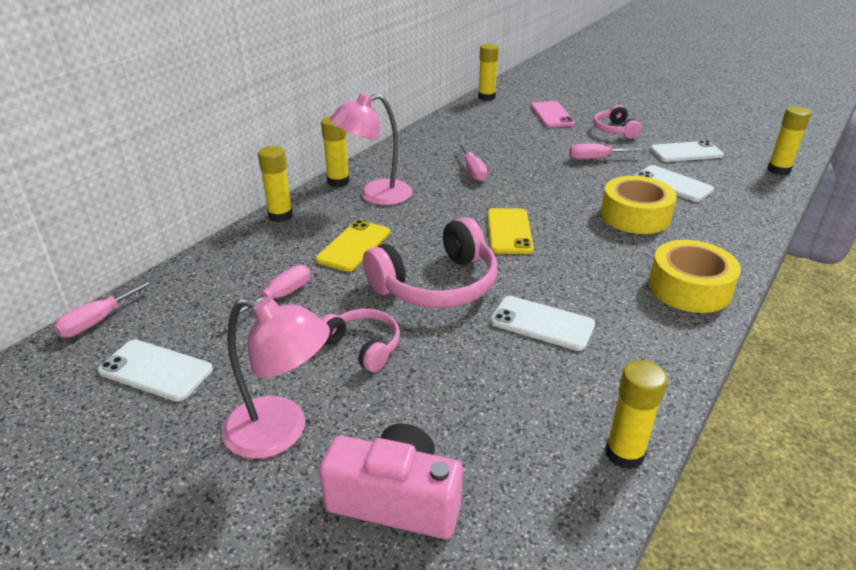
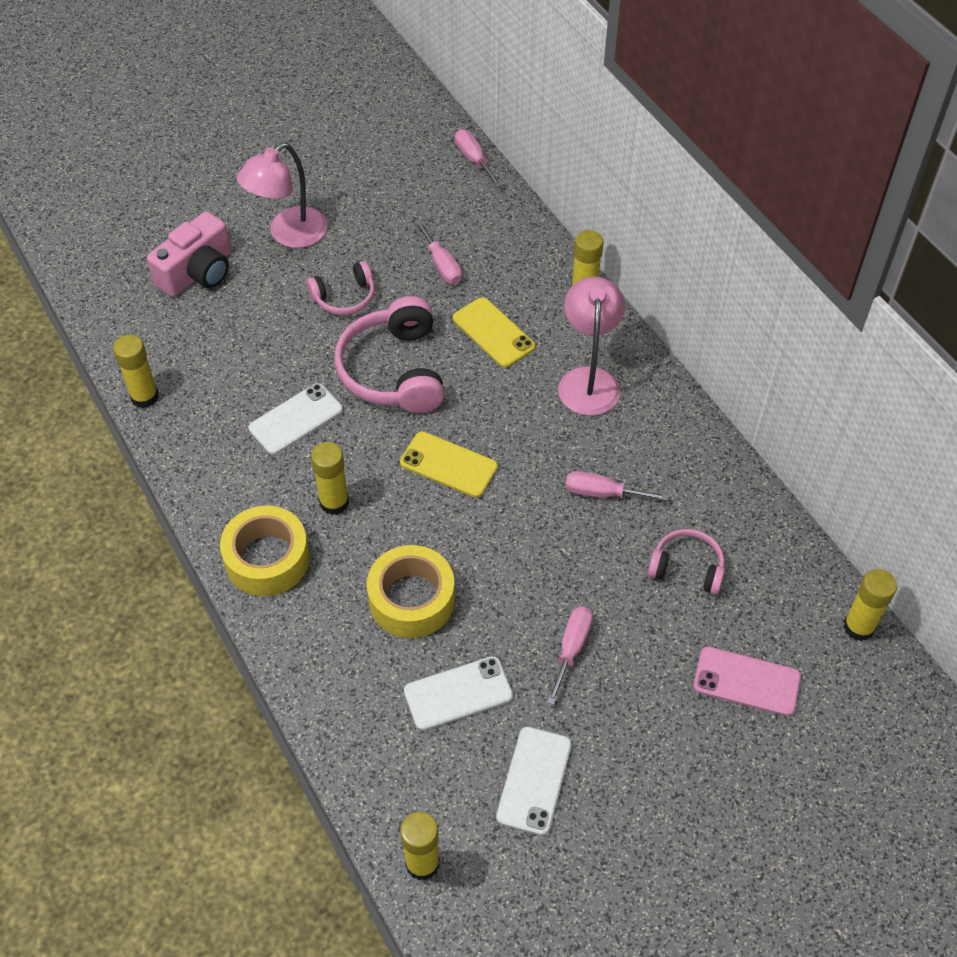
camera: 115 degrees right, 20 degrees up
(155, 370) = (392, 184): white phone -> none
(338, 181) = (639, 357): yellow glue stick -> yellow glue stick (334, 502)
(614, 130) = (651, 735): pink headphones -> pink headphones (687, 567)

